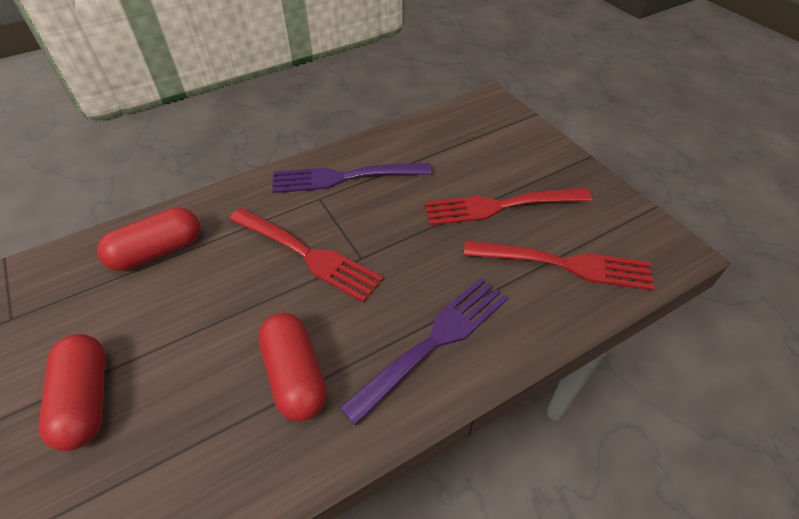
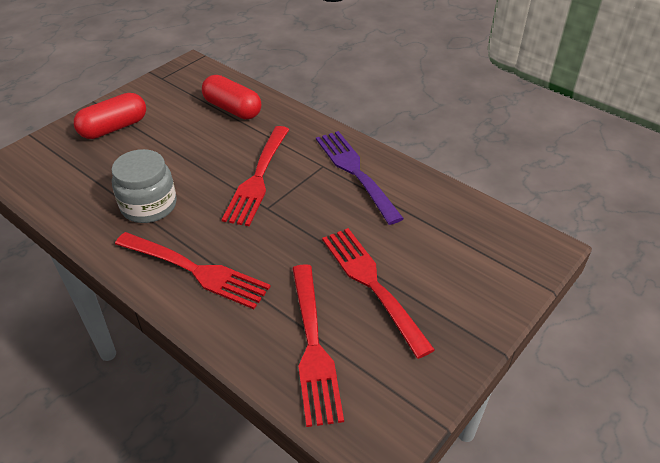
camera: 70 degrees right, 5 degrees down
(295, 375) = (149, 206): red capsule -> grey jar
(434, 342) = (196, 271): purple fork -> red fork

